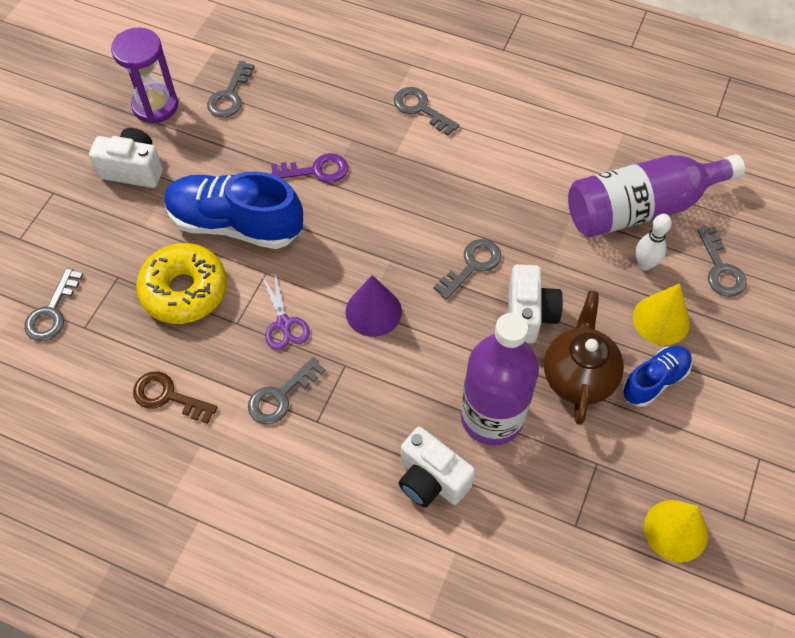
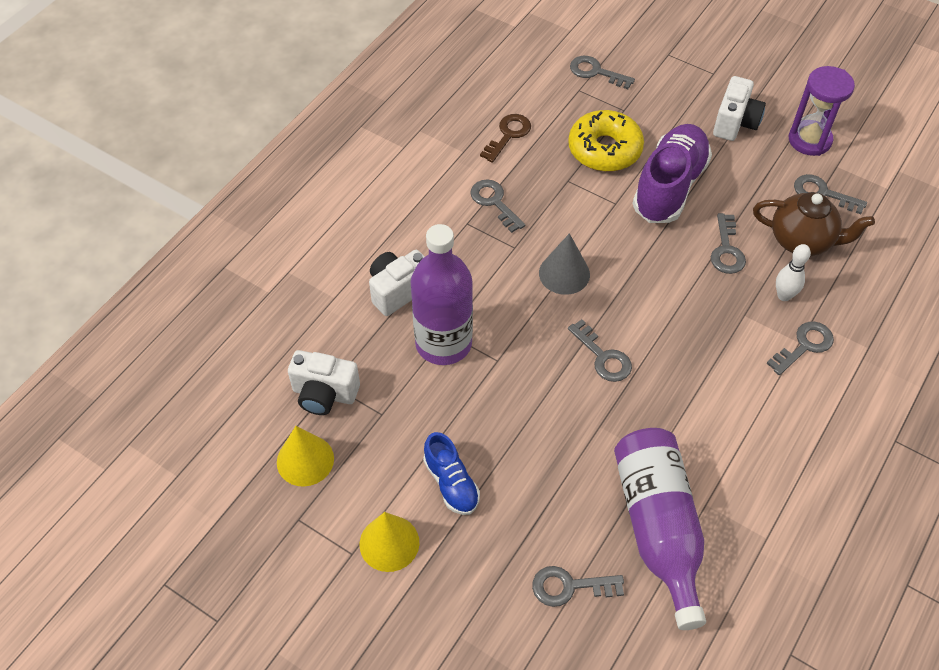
camera: 100 degrees right, 5 degrees down
(235, 224) = (669, 187): blue shoe -> purple shoe
(284, 324) = (562, 210): purple scissors -> none
(316, 170) = (726, 250): purple key -> grey key
(373, 311) = (564, 273): purple cone -> grey cone
(529, 315) = (541, 393): white camera -> white camera (324, 394)
(578, 376) = (469, 419): brown teapot -> brown teapot (802, 241)
(644, 264) = (585, 511): white bowling pin -> white bowling pin (784, 295)
(661, 319) = (517, 508): yellow cone -> yellow cone (389, 543)

